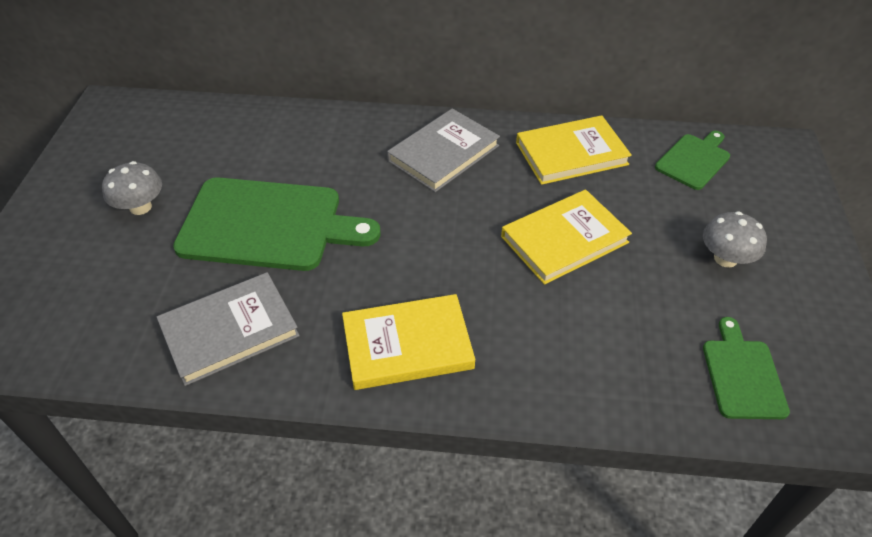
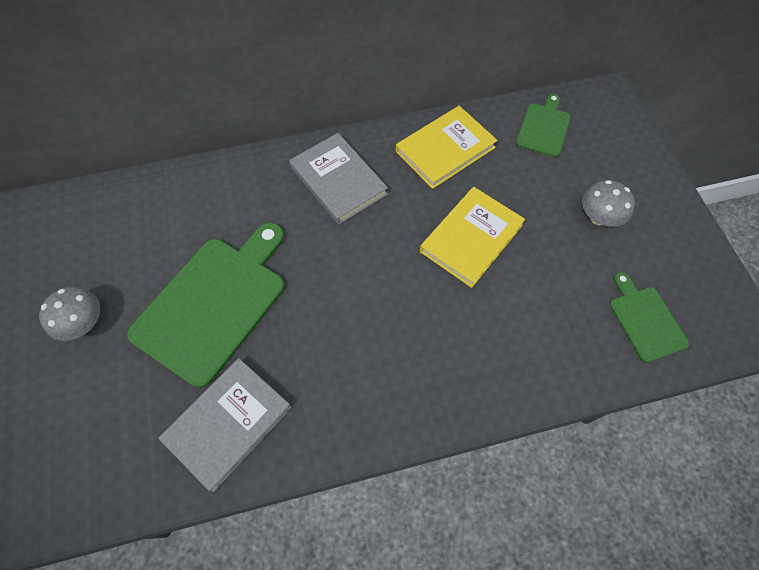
camera: 20 degrees left, 15 degrees up
(268, 224) = (214, 304): green cutting board -> green cutting board turned 45 degrees counterclockwise
(407, 345) = (385, 383): yellow book -> none
(444, 153) = (338, 181): grey book -> grey book turned 60 degrees counterclockwise

